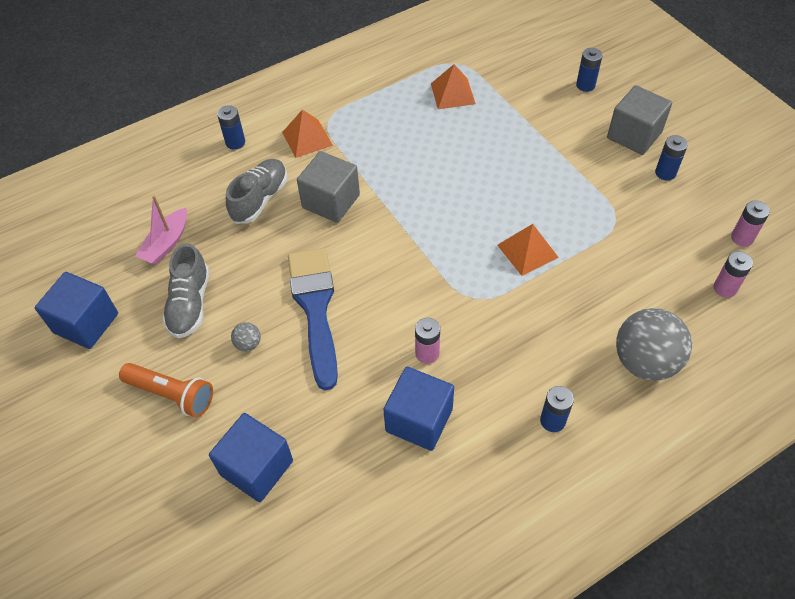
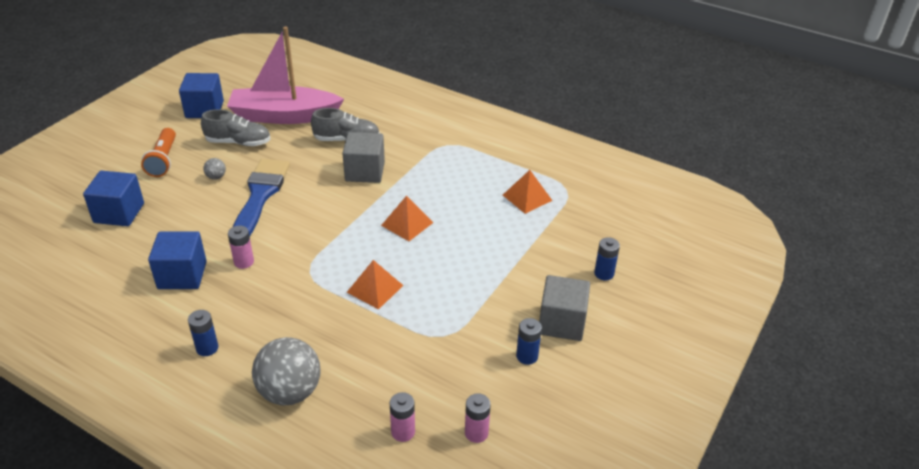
camera: 60 degrees right, 15 degrees down
(166, 243) = (284, 116): pink boat -> pink boat, size x2.09
(190, 304) = (238, 142): grey shoe -> grey shoe turned 150 degrees counterclockwise
(235, 142) = (394, 112): blue battery -> none
(307, 138) = (420, 141): orange pyramid -> orange pyramid (407, 224)
(315, 309) = (260, 196): blue brush -> blue brush turned 45 degrees counterclockwise

